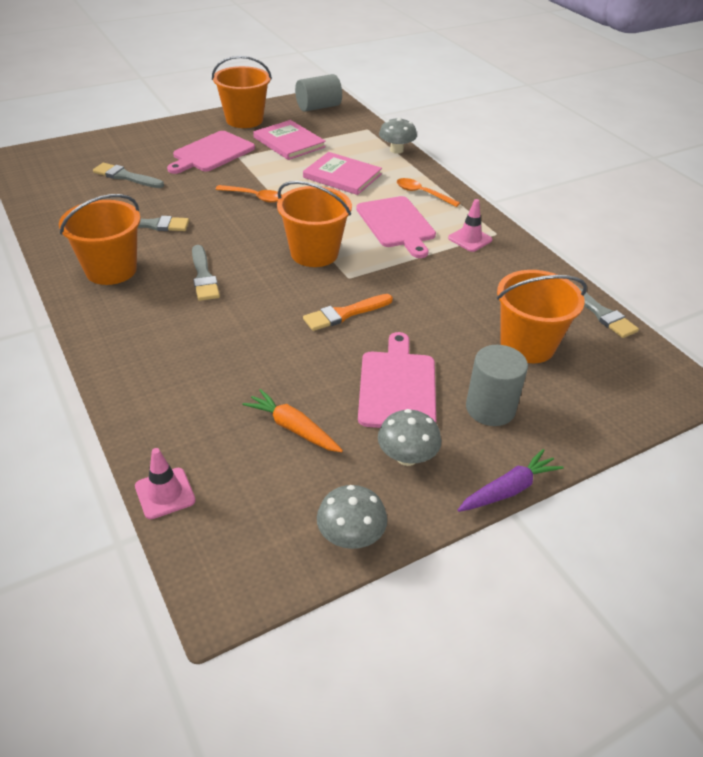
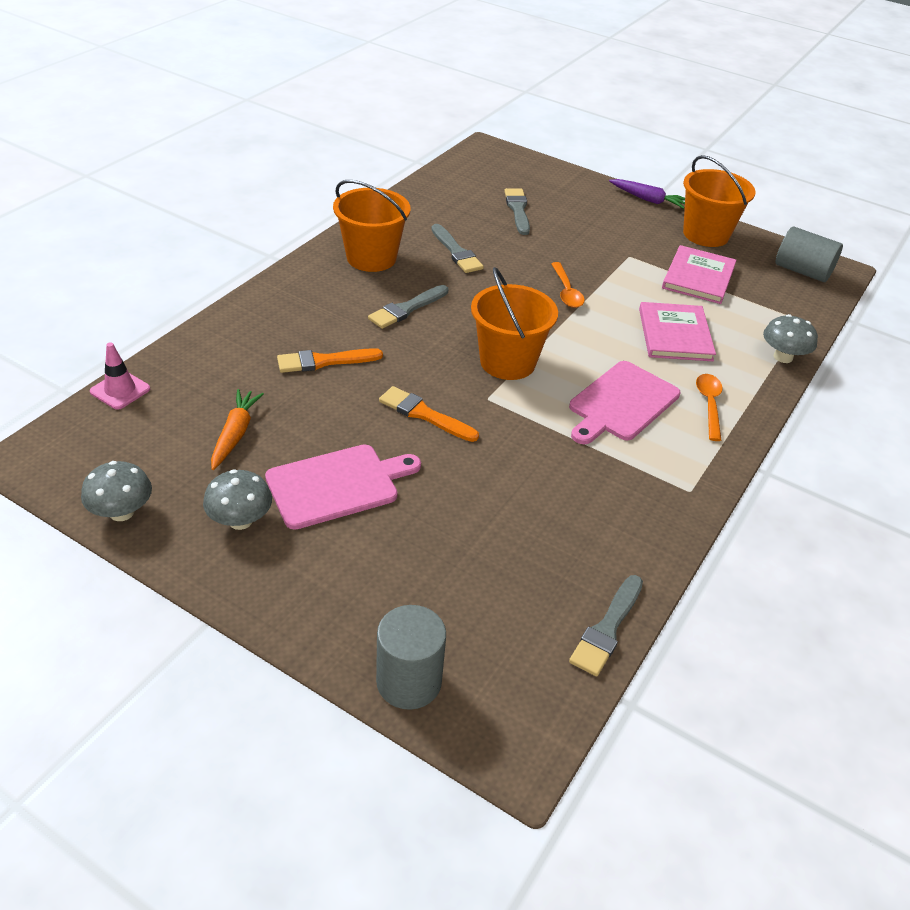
camera: 60 degrees right, 0 degrees up
(211, 153) = (615, 239): pink cutting board -> none
(235, 344) = (324, 361): none -> orange brush
(470, 239) = (653, 470): pink traffic cone -> none
(490, 408) = (350, 565): grey cylinder -> grey cylinder (409, 681)
(508, 489) = (235, 609): purple carrot -> purple carrot (648, 200)
(527, 345) = (483, 571): orange bucket -> none

